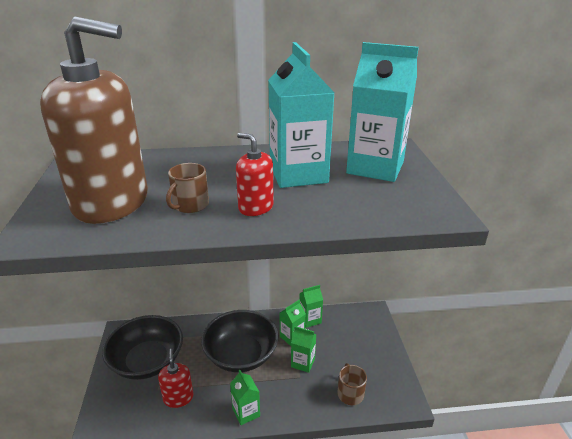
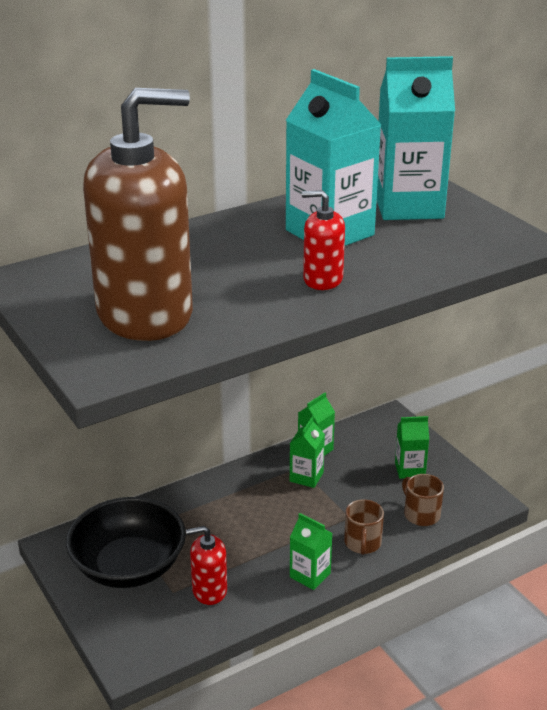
camera: 25 degrees left, 0 degrees up
(178, 398) = (209, 590): red soap dispenser -> red soap dispenser turned 60 degrees counterclockwise
(190, 205) = (245, 295): brown mug -> brown mug (362, 543)
(241, 355) = (254, 518): black bowl -> none
(303, 362) = (341, 501): green carton -> green carton (410, 469)

